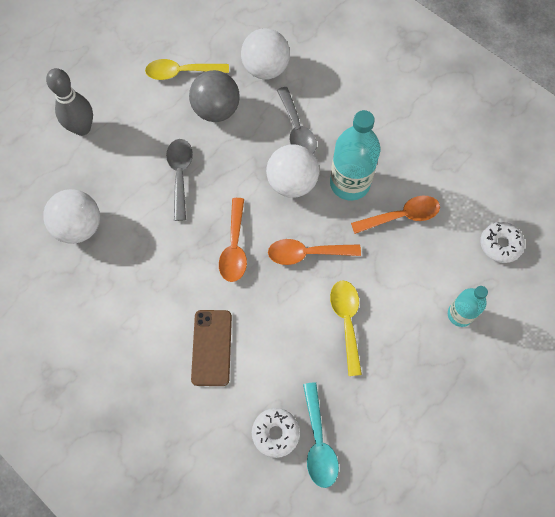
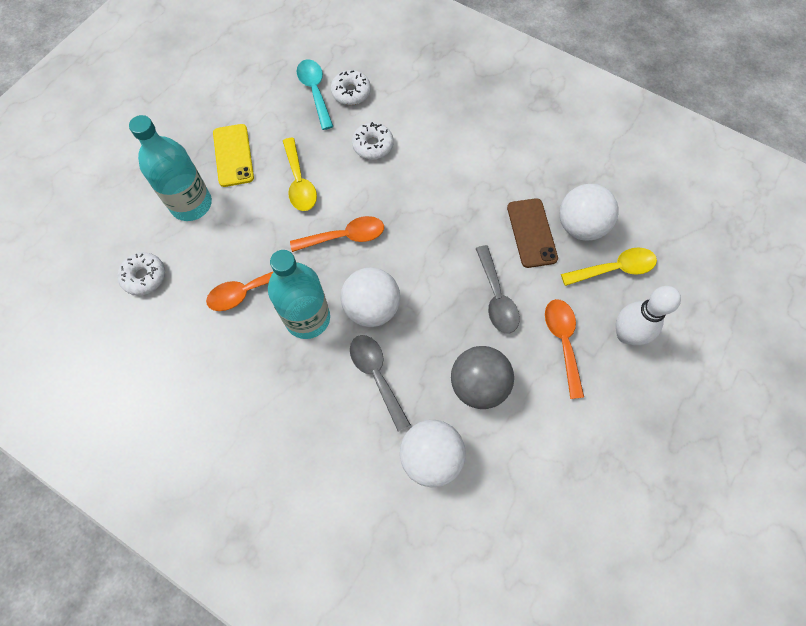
camera: 170 degrees right, 0 degrees up
(82, 128) = (626, 334): grey bowling pin -> white bowling pin
(181, 72) = (537, 432): yellow spoon -> yellow spoon (614, 268)
(211, 347) = (419, 143): brown phone -> brown phone (531, 233)
(234, 247) = (419, 231): orange spoon -> orange spoon (562, 342)
(262, 354) = (373, 145): none -> white donut
(416, 367) = (233, 155): none -> yellow phone
(460, 314) = (191, 204): turquoise bottle -> turquoise bottle, size x1.68

